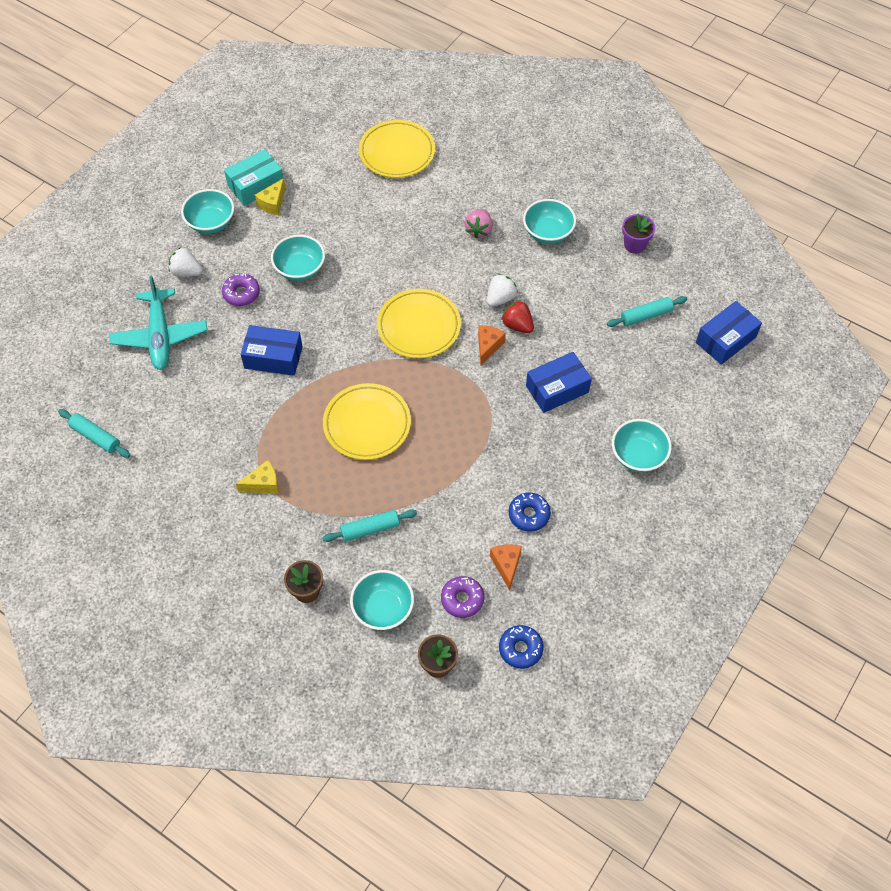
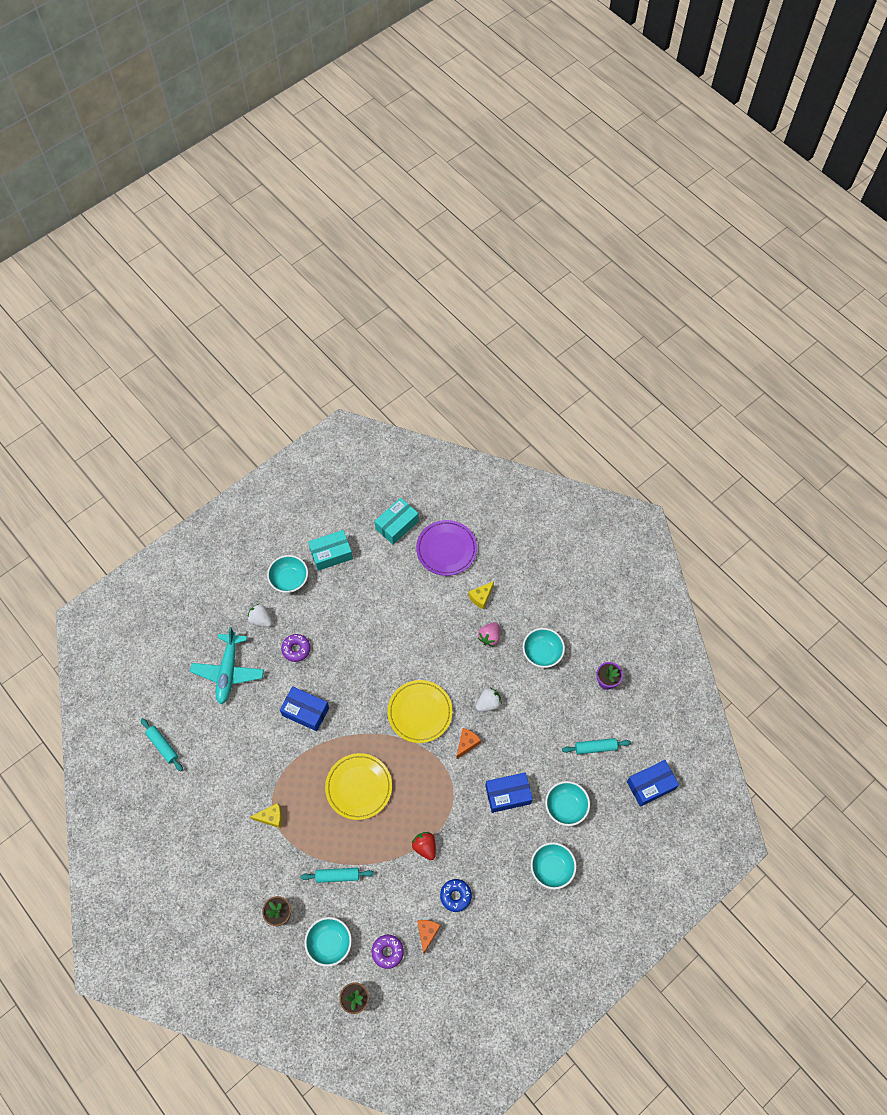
camera: 15 degrees right, 5 degrees up
(273, 203) = (340, 574): yellow cheese -> yellow cheese (481, 597)
(300, 269) = (345, 638): turquoise bowl -> turquoise bowl (565, 807)
(328, 140) = (397, 525): none -> turquoise box
(397, 152) = (446, 549): yellow plate -> purple plate
(517, 325) = (494, 730): red strawberry -> red strawberry (425, 847)
(520, 649) = (418, 1003): blue donut -> none

